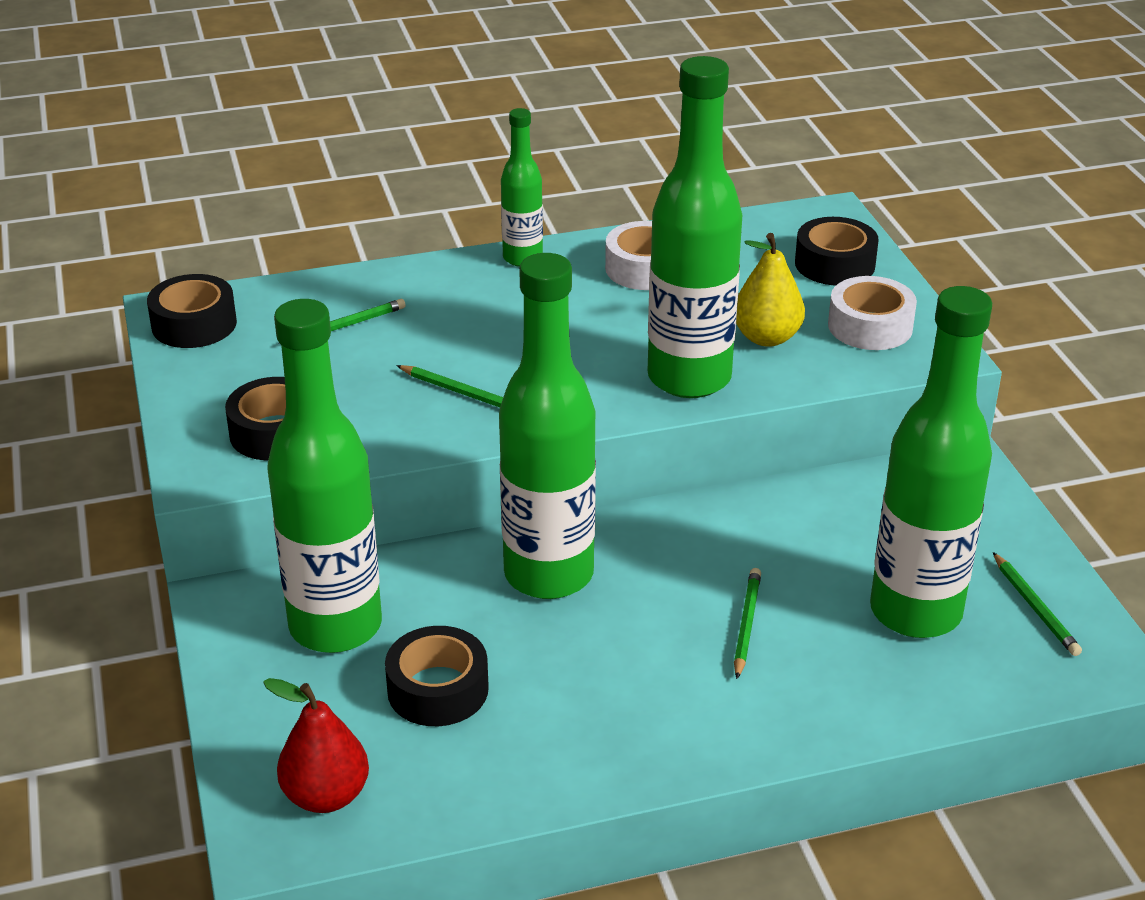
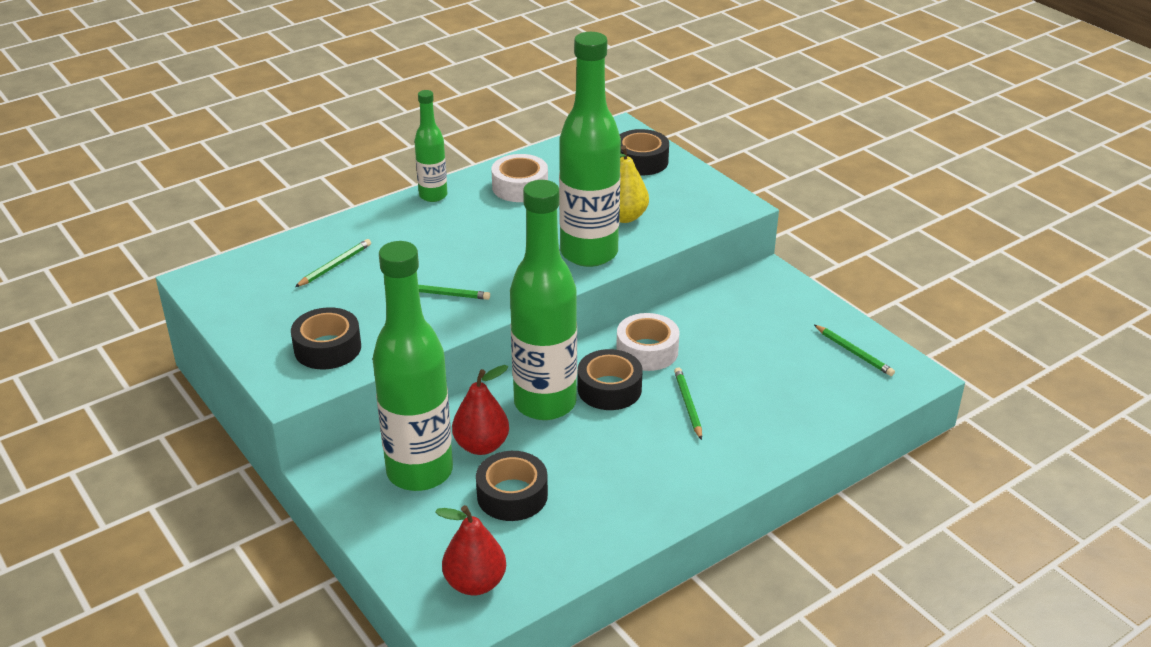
camera: 20 degrees left, 0 degrees up
(194, 324) = (223, 286): black tape -> black tape (609, 389)
(434, 611) = (481, 445): none -> red pear
(870, 326) = (684, 197): white tape -> white tape (647, 351)
(915, 612) = (786, 372): green bottle -> none

